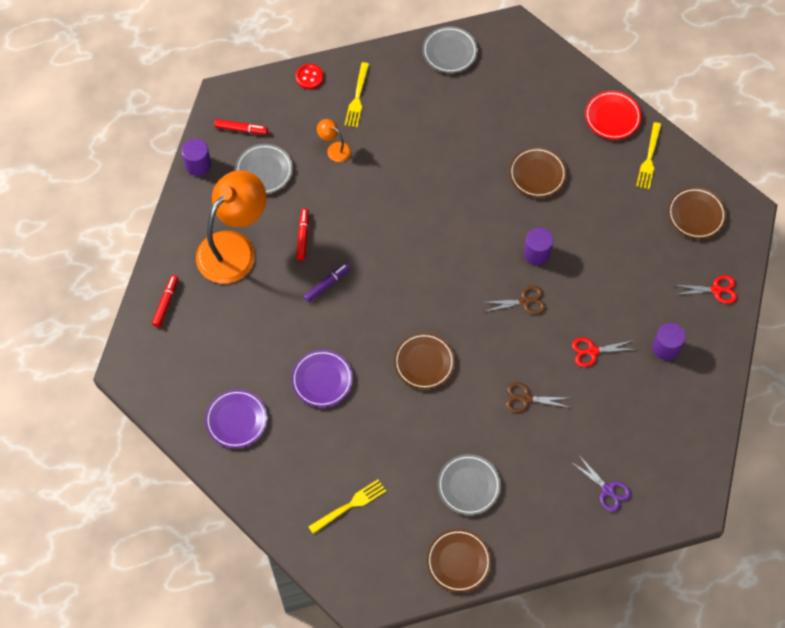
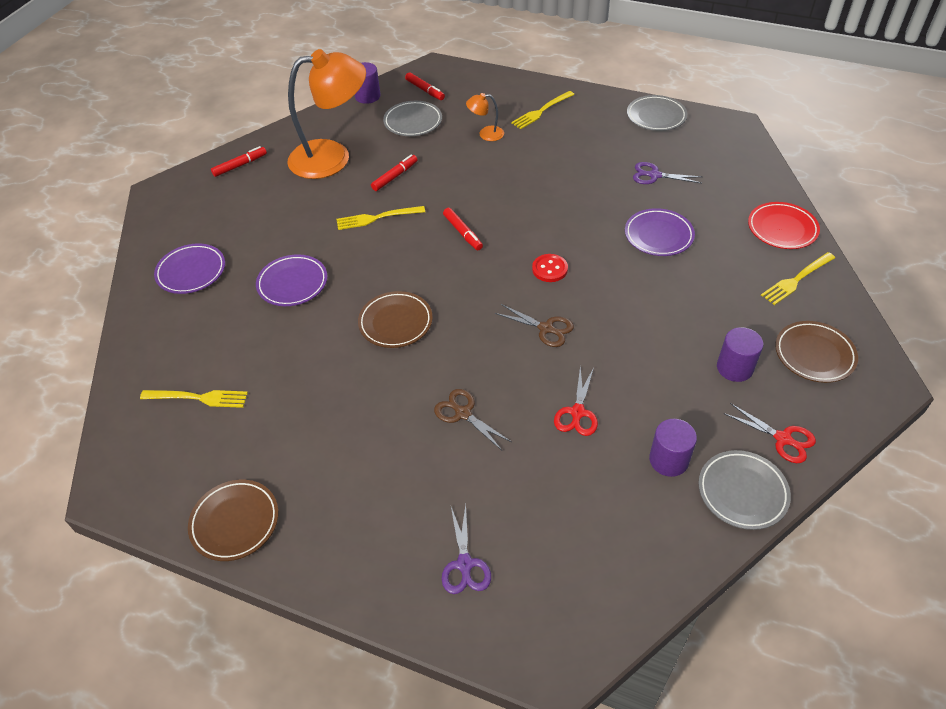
camera: 40 degrees right, 15 degrees down
(309, 77) = (515, 83): red button -> red button (549, 269)
(327, 284) = (376, 218): purple marker -> yellow fork
(334, 149) = (486, 134): orange lamp -> orange lamp turned 75 degrees counterclockwise
(402, 257) = (462, 233): none -> red marker
(468, 486) = (322, 456): grey plate -> grey plate (742, 492)
(493, 117) = (654, 175): none -> purple scissors
(536, 253) = (597, 296): purple cylinder -> purple cylinder (734, 368)
(537, 174) = (658, 235): brown plate -> purple plate
(592, 351) = (577, 413): red scissors -> red scissors turned 105 degrees counterclockwise

